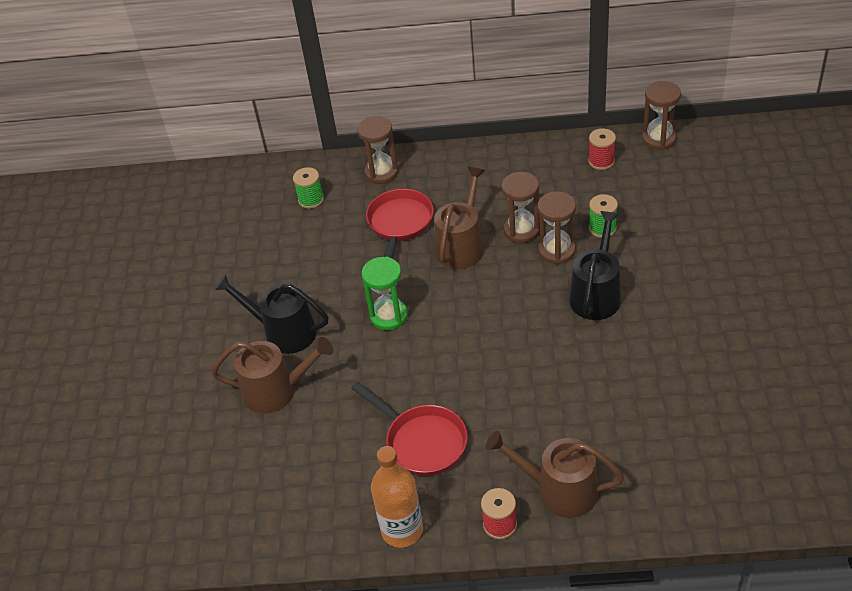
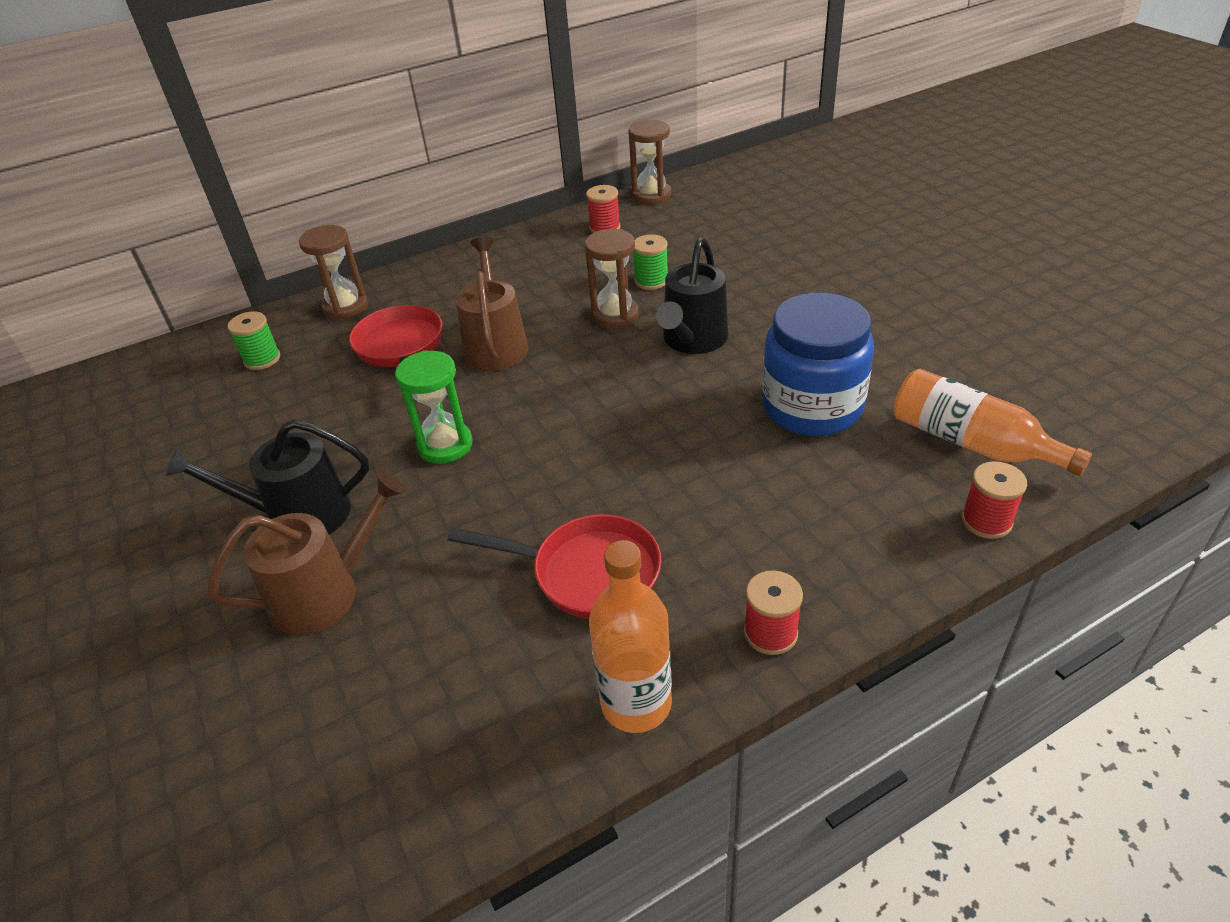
camera: 30 degrees left, 5 degrees down
(521, 230) = (559, 309): brown hourglass -> none
(559, 490) = (815, 557): brown watering can -> none
(596, 295) = (693, 340): black watering can -> black watering can turned 150 degrees counterclockwise
(638, 384) = (812, 407): none -> blue jar
(685, 515) = (986, 521): none -> red spool
(724, 457) = (971, 442): none -> orange bottle

